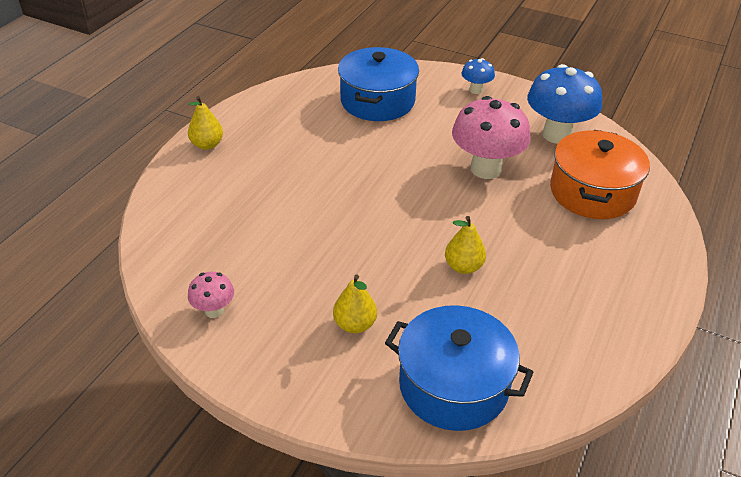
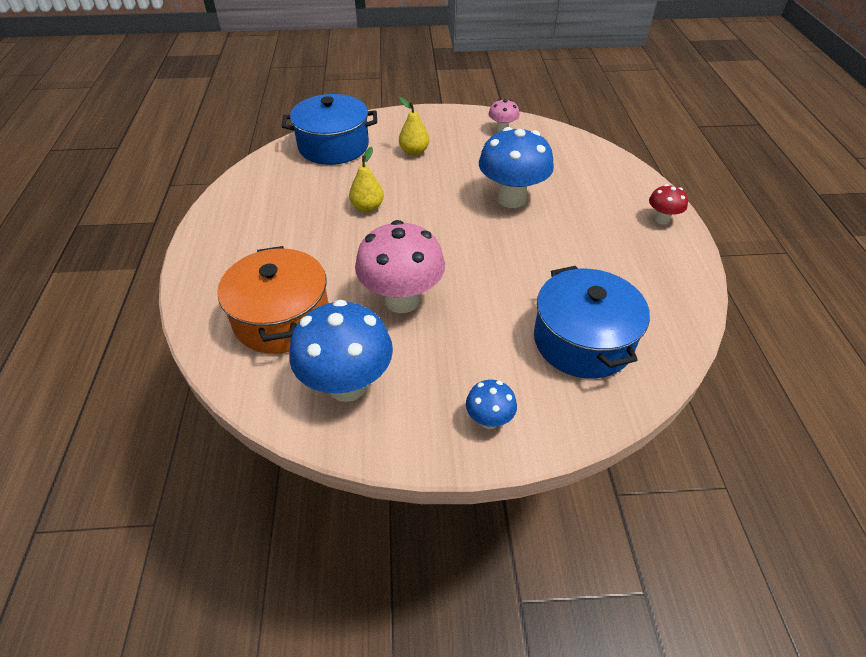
camera: 150 degrees right, 5 degrees up
(207, 145) = (662, 219): yellow pear -> red mushroom
(309, 215) = (511, 199): none -> blue mushroom

